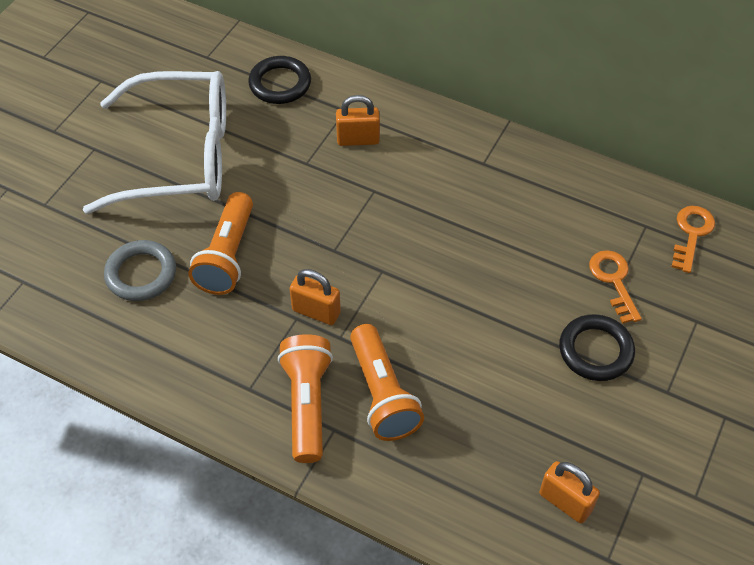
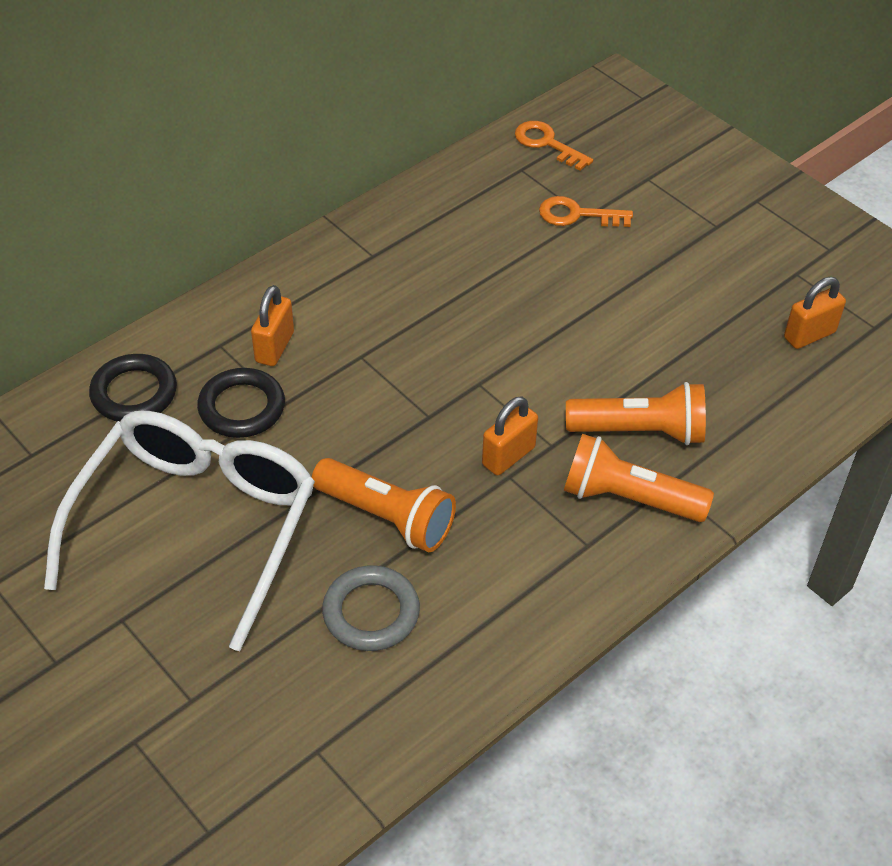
camera: 70 degrees left, 5 degrees down
(595, 351) = (652, 256): black ring -> black ring (242, 407)

